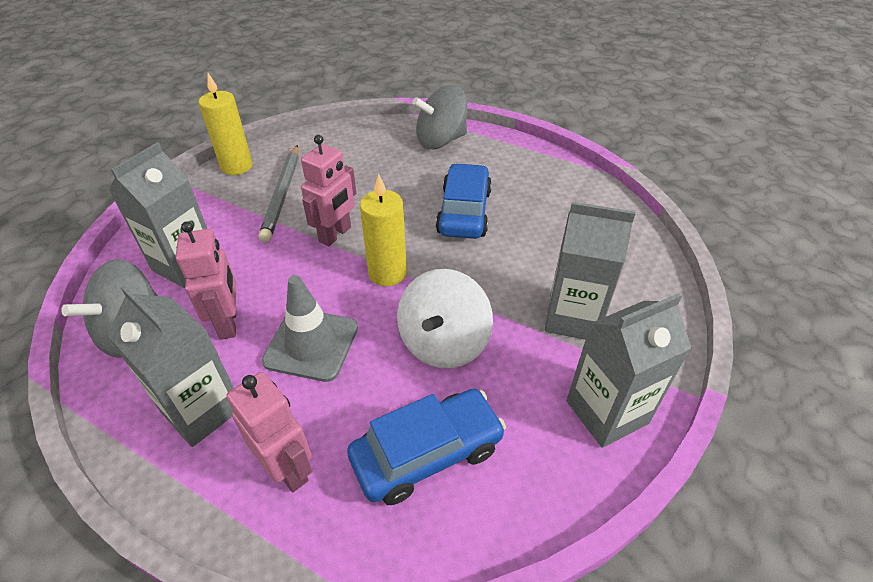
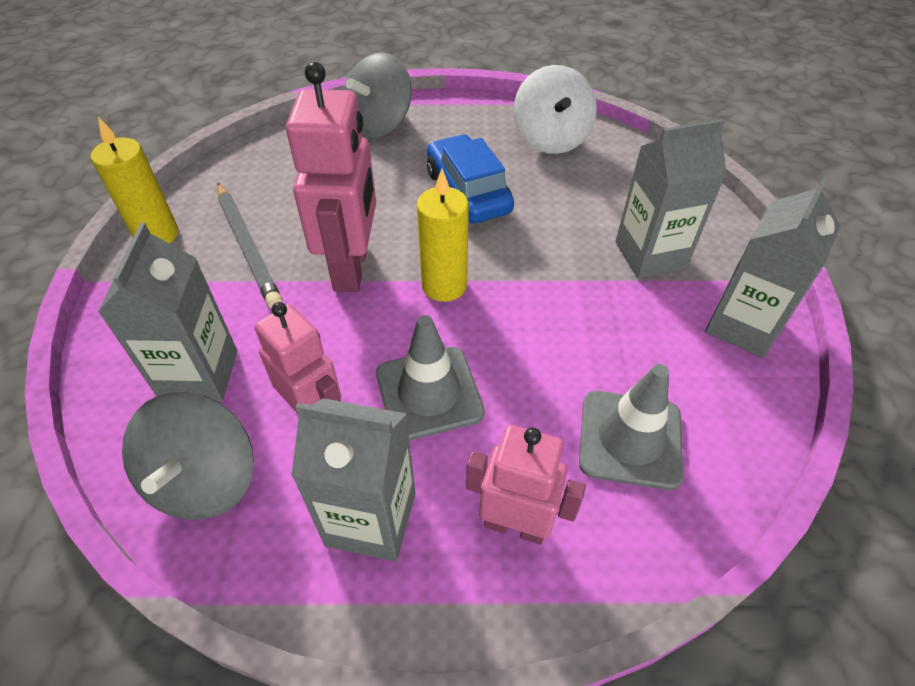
camera: 30 degrees left, 5 degrees up
(335, 235) = (352, 268): pink robot -> pink robot, size x1.53
(427, 453) = (630, 439): blue car -> grey traffic cone
(443, 343) = (558, 330): white spinning top -> white spinning top (551, 139)

